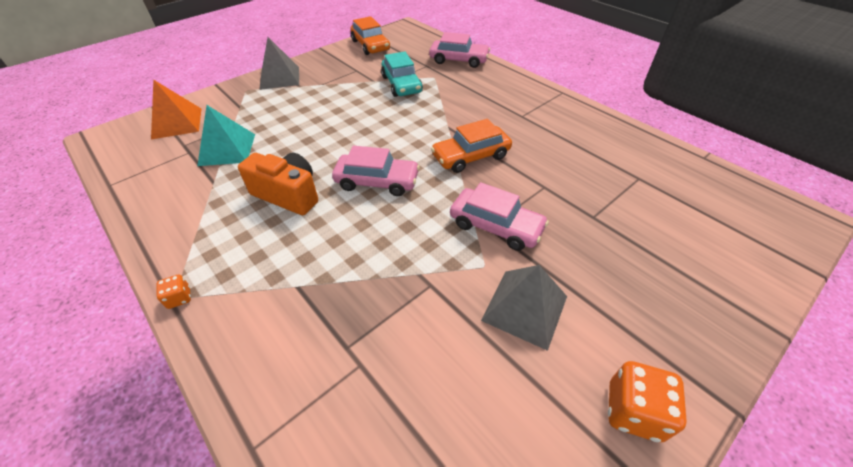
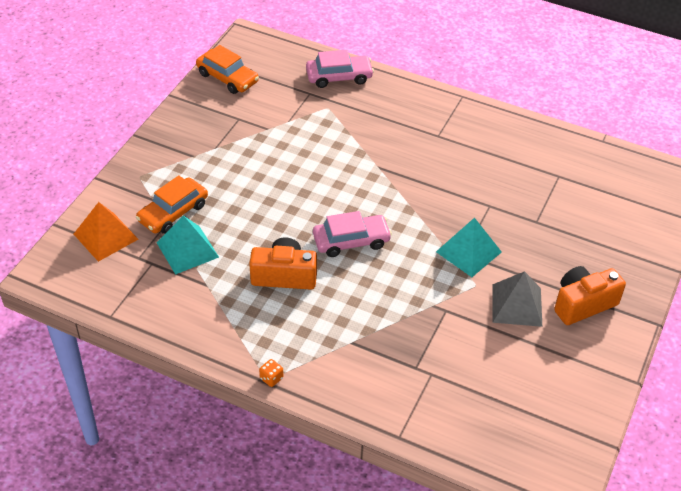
camera: 25 degrees left, 0 degrees up
(279, 78) = (162, 151): grey pyramid -> none
(401, 84) = (300, 126): turquoise car -> none
(471, 156) = (415, 193): orange car -> orange car (173, 212)
(495, 226) = (468, 251): pink car -> turquoise pyramid
(620, 338) = (583, 304): none -> orange camera
(633, 411) = (602, 342): orange dice -> none

